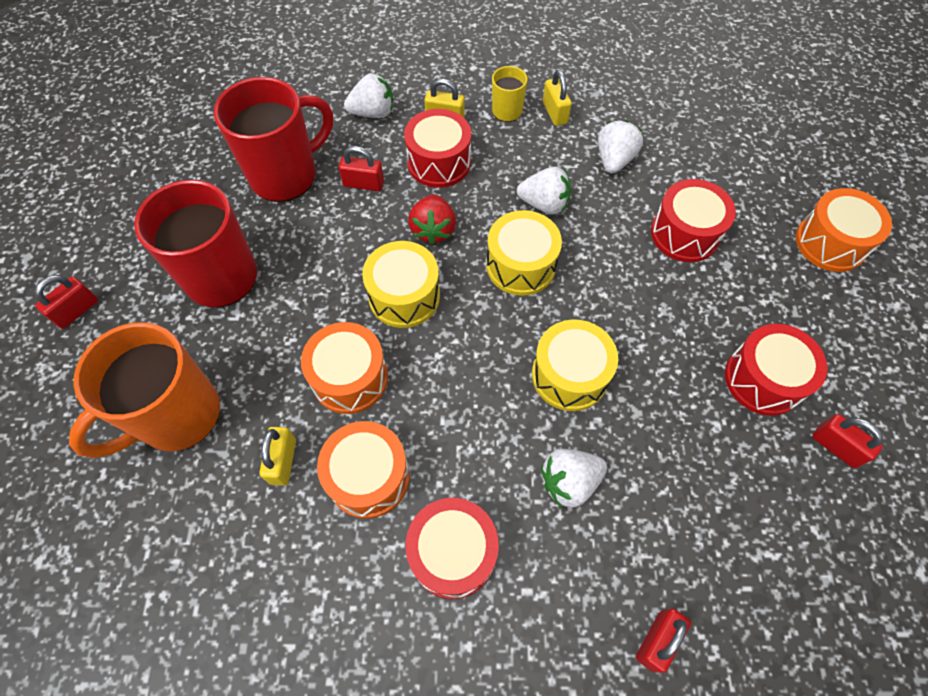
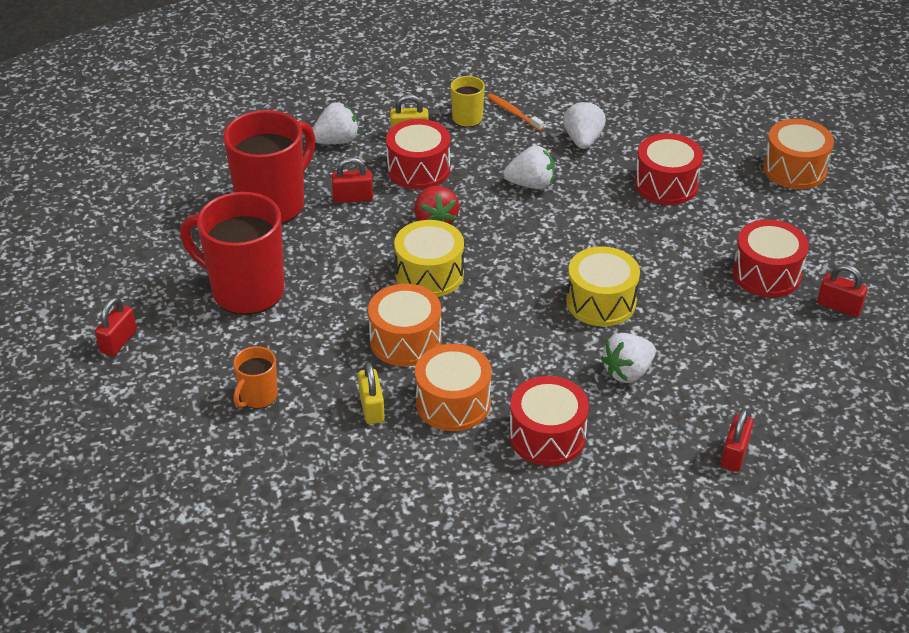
camera: 15 degrees left, 20 degrees down
(177, 416) = (258, 397): orange mug -> orange mug, size x0.48
(521, 265) = (527, 233): yellow drum -> none
(554, 113) = (513, 112): yellow padlock -> orange toothbrush

